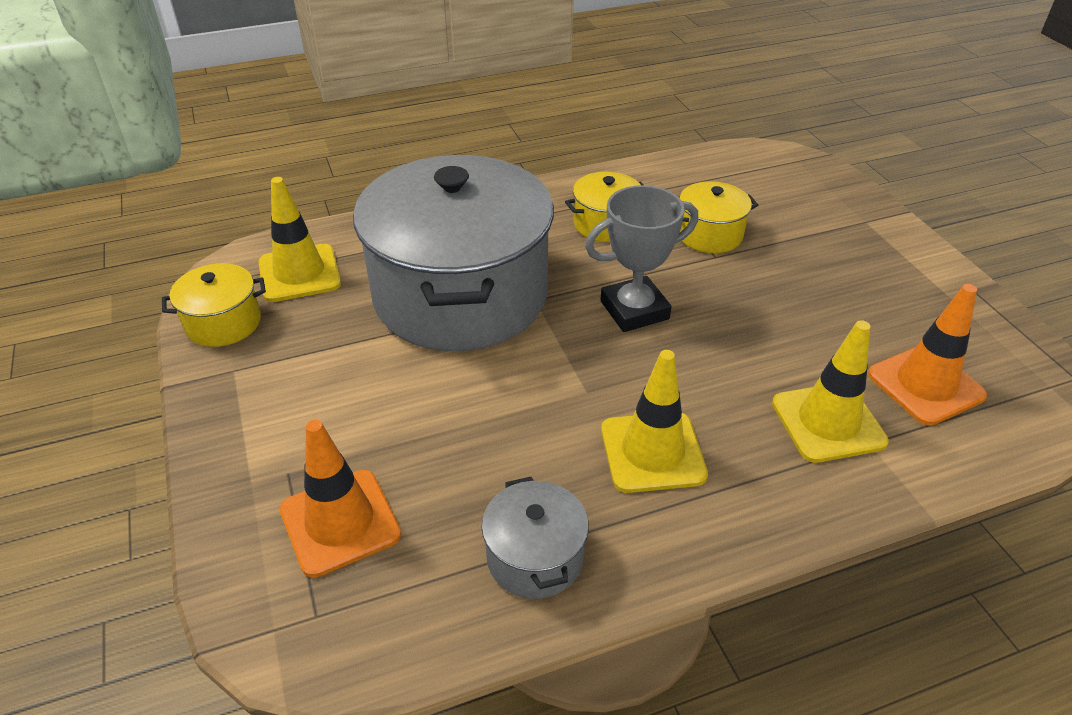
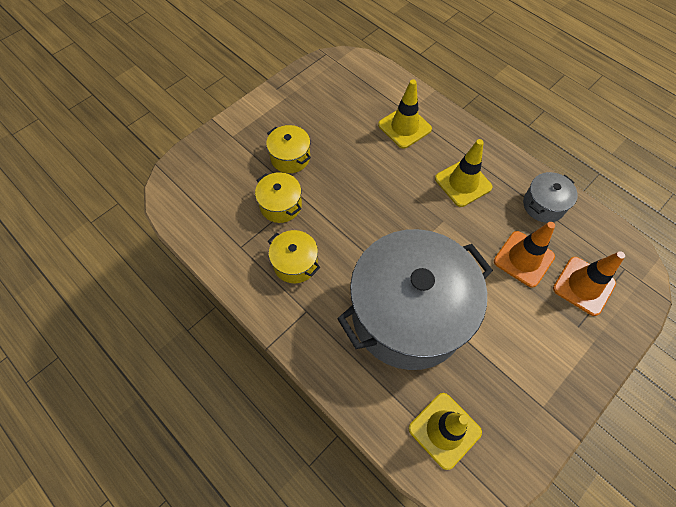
camera: 115 degrees left, 20 degrees up
(223, 323) = (515, 446): yellow pot -> yellow pot (290, 157)
(634, 310) = (371, 220): grey trophy -> none
(925, 385) = (360, 98): orange traffic cone -> orange traffic cone (523, 259)

